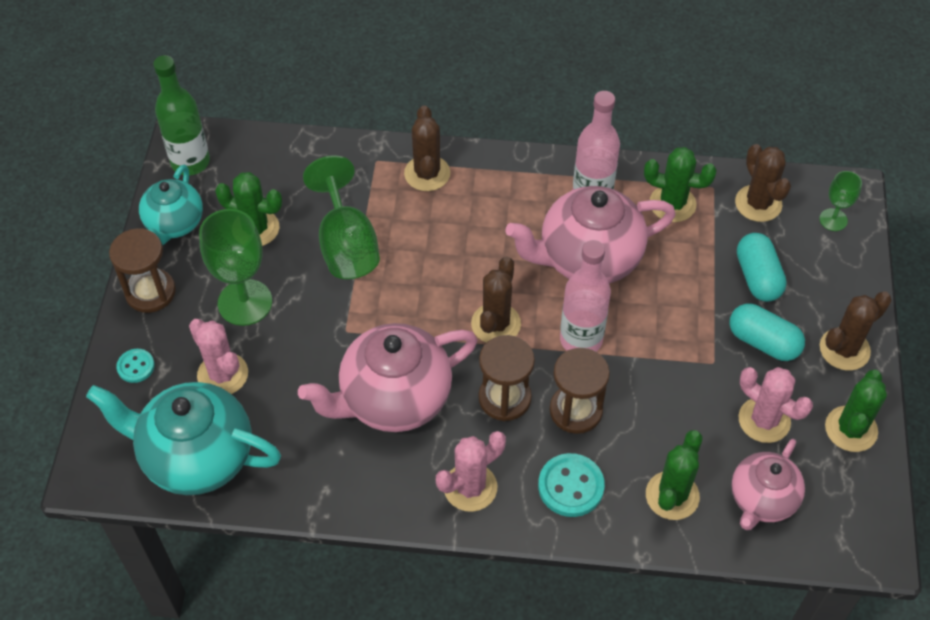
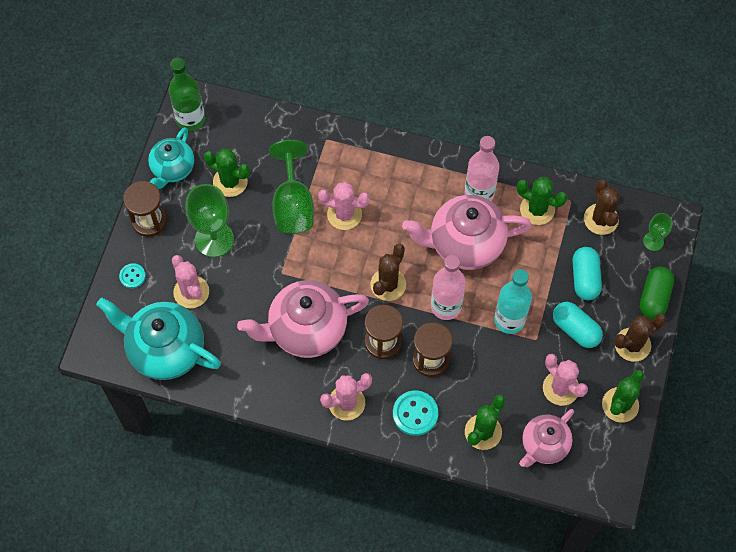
camera: 10 degrees right, 10 degrees up
(418, 246) = (344, 214): none -> pink cactus
(427, 173) = (361, 156): brown cactus -> none
(671, 344) = (509, 320): none -> turquoise bottle
(855, 287) = (654, 297): none -> green capsule

